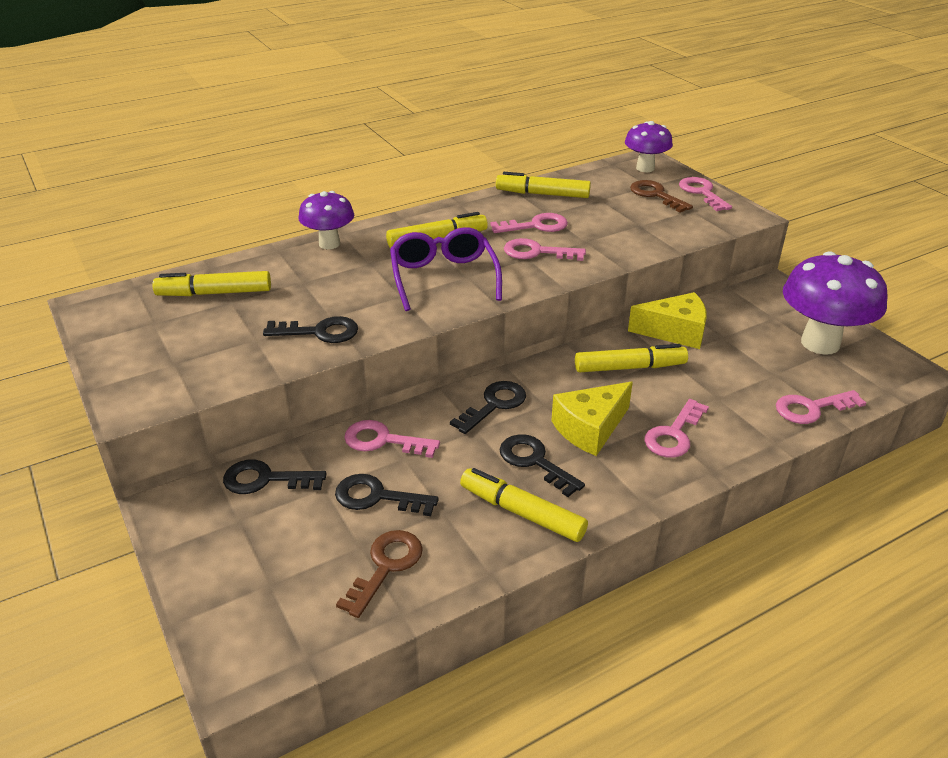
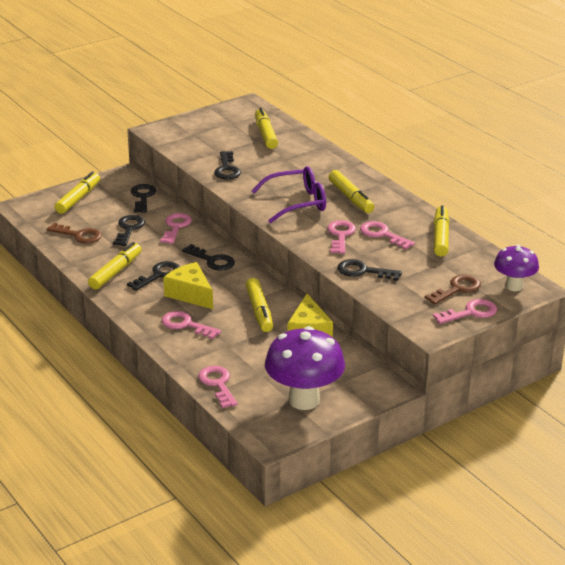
camera: 85 degrees right, 5 degrees down
(236, 572) = (78, 198): none -> yellow marker
(329, 244) = (335, 161): purple mushroom -> none
(536, 226) = (382, 235): pink key -> pink key turned 150 degrees clockwise
(624, 243) = (363, 271): none -> black key

